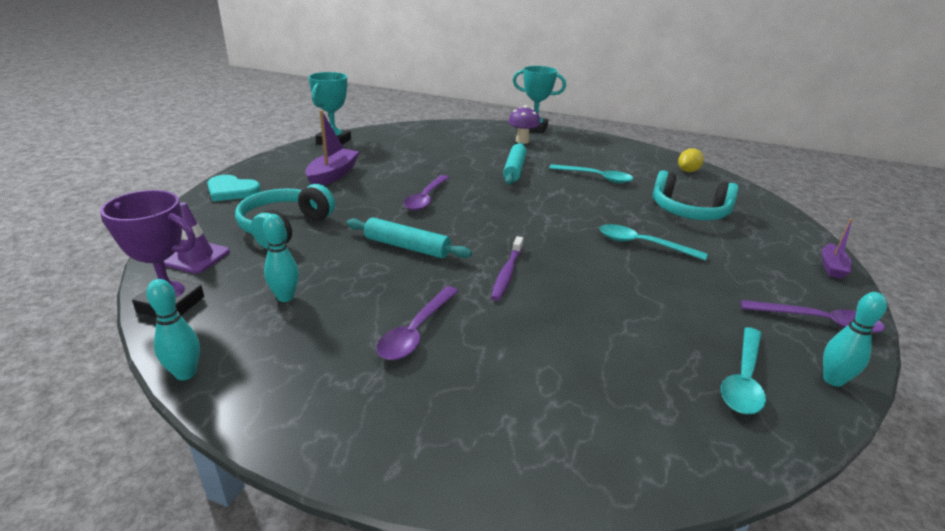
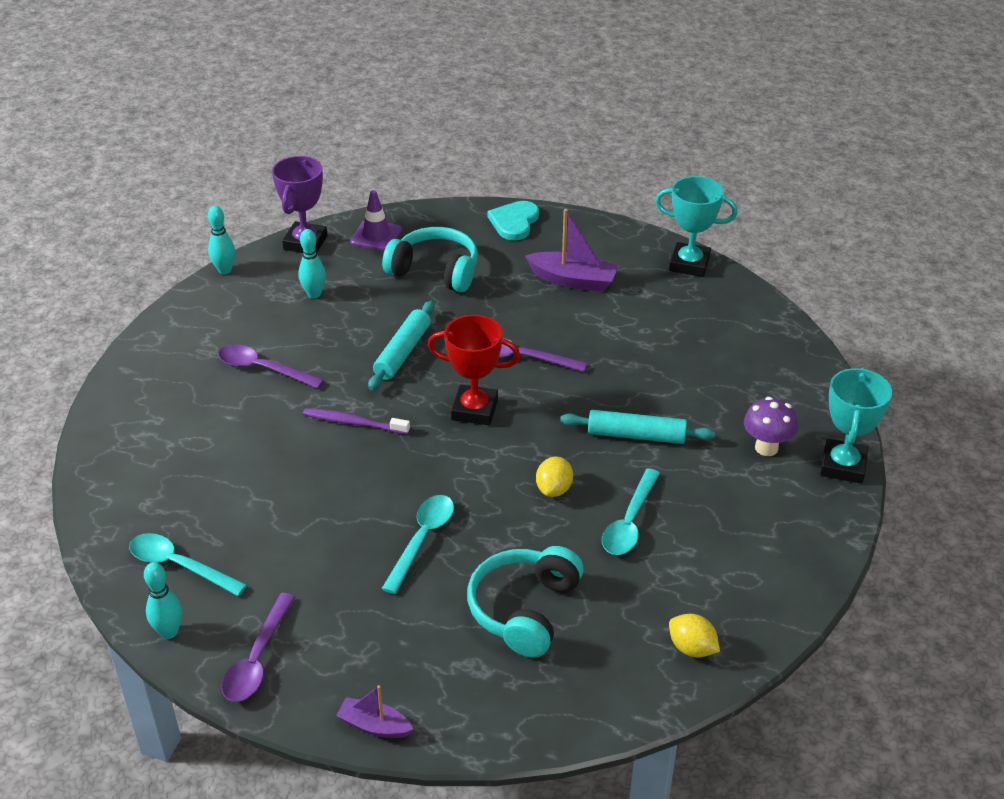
camera: 90 degrees right, 10 degrees up
(488, 218) = (474, 410): none -> red trophy
(572, 196) = (554, 489): none -> yellow lemon

